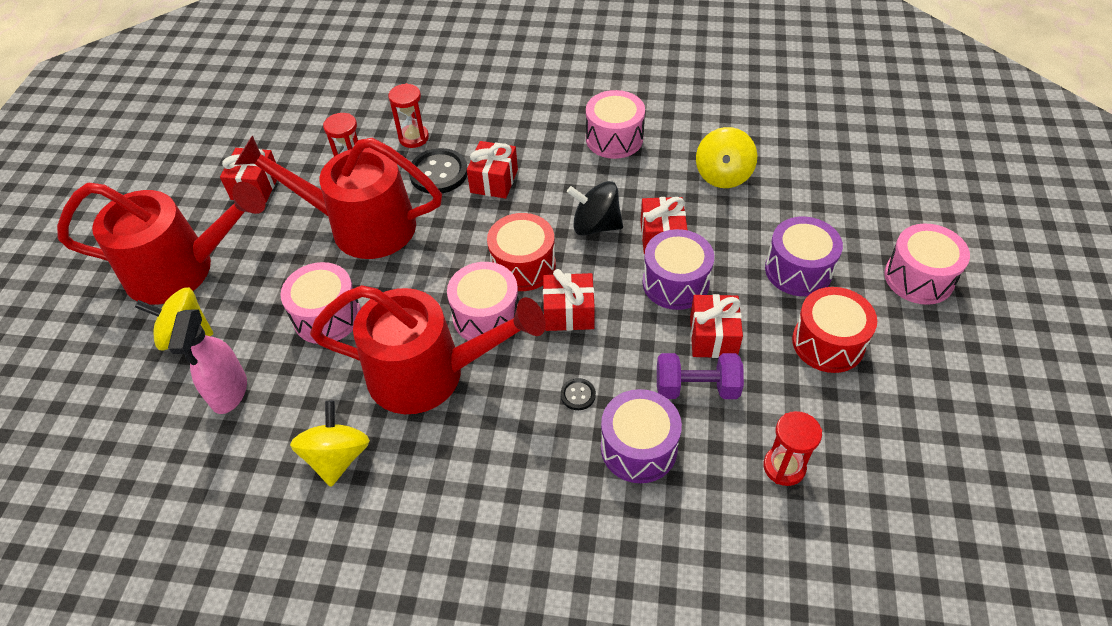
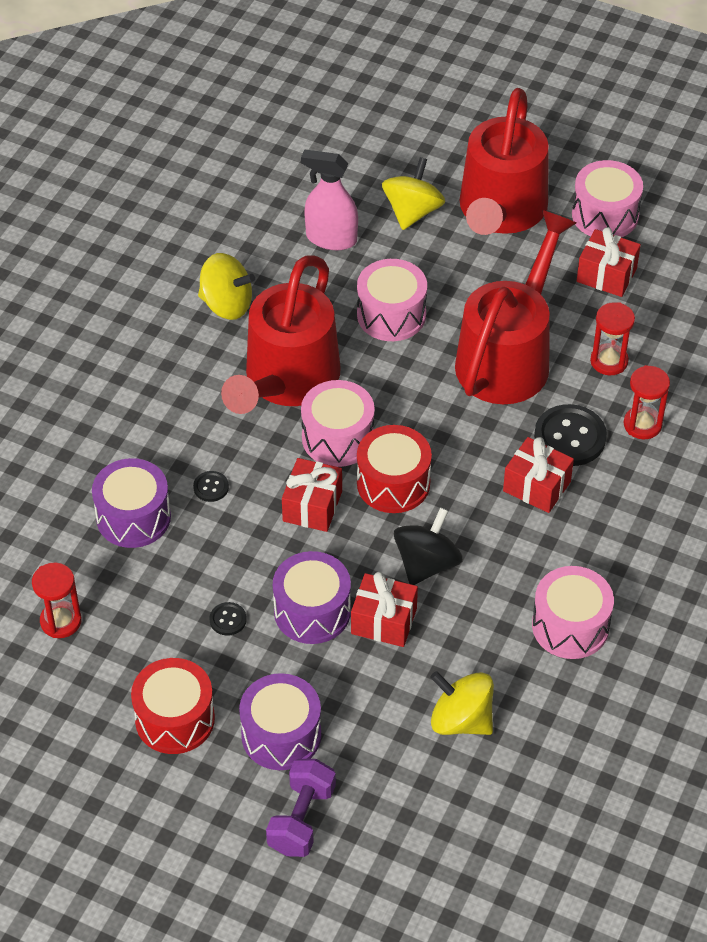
camera: 105 degrees right, 0 degrees up
(696, 388) = (175, 584): purple dumbbell -> purple dumbbell (301, 819)
(713, 337) = (228, 619): red gift -> black button
(919, 278) = (219, 852): pink drum -> pink drum (605, 215)

